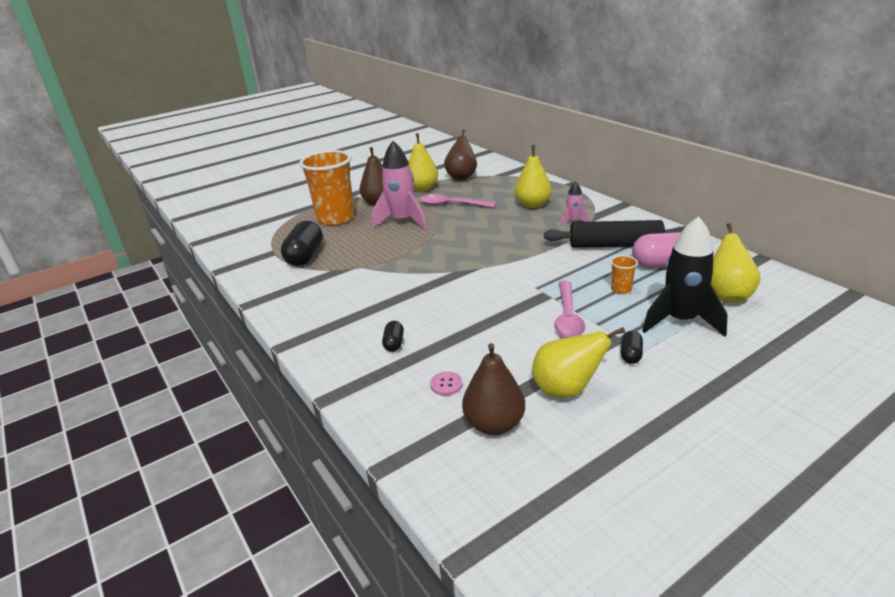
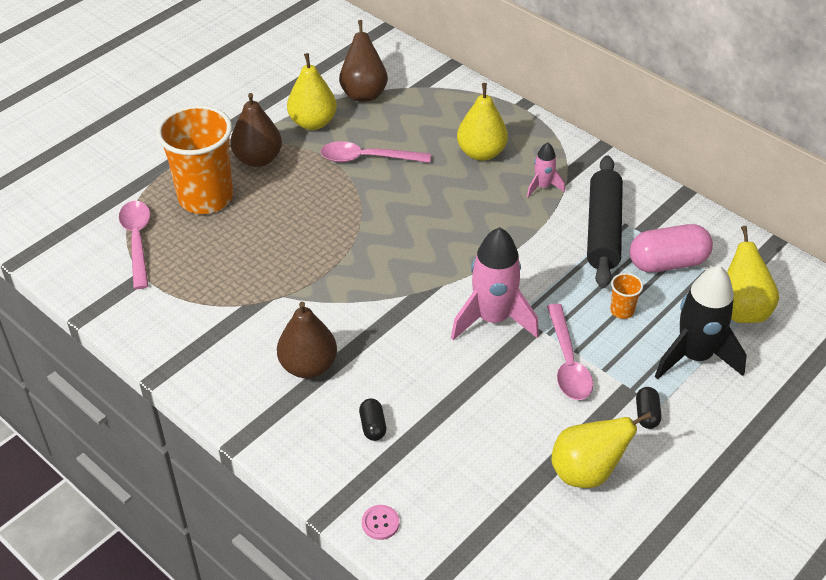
camera: 15 degrees left, 15 degrees up
(280, 236) = (137, 241): none -> pink spoon
(305, 256) = (193, 281): black capsule -> none
(402, 221) = (307, 199): pink rocket -> pink rocket (493, 319)
(446, 384) = (454, 481): pink button -> pink button (380, 523)
(494, 424) = (520, 528): brown pear -> brown pear (308, 366)
(615, 245) = (603, 230): black rolling pin -> black rolling pin turned 75 degrees counterclockwise

